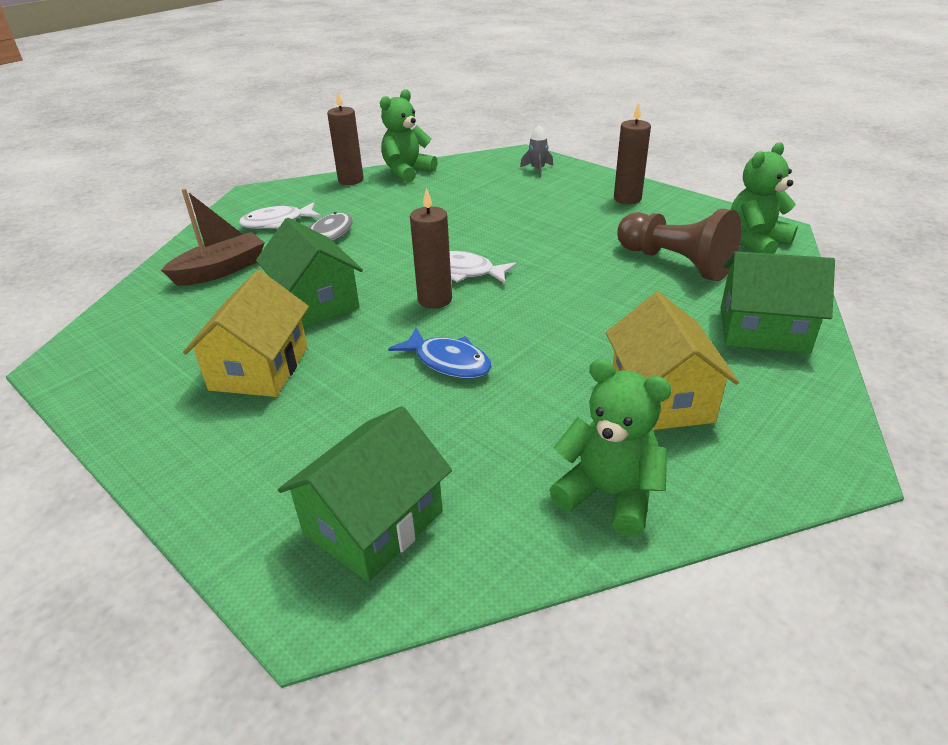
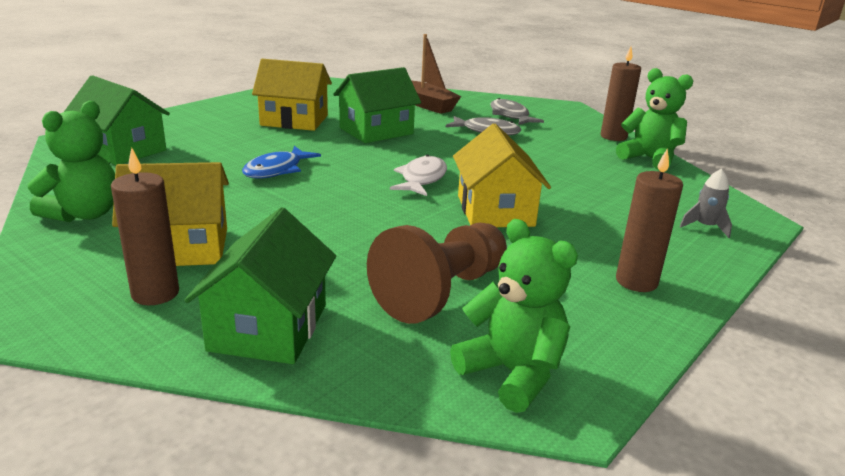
camera: 85 degrees right, 10 degrees down
(277, 223) = (510, 116): white fish -> grey fish
(435, 300) = (373, 167): brown candle -> brown candle (155, 293)
(530, 239) = (495, 210): none -> yellow house

